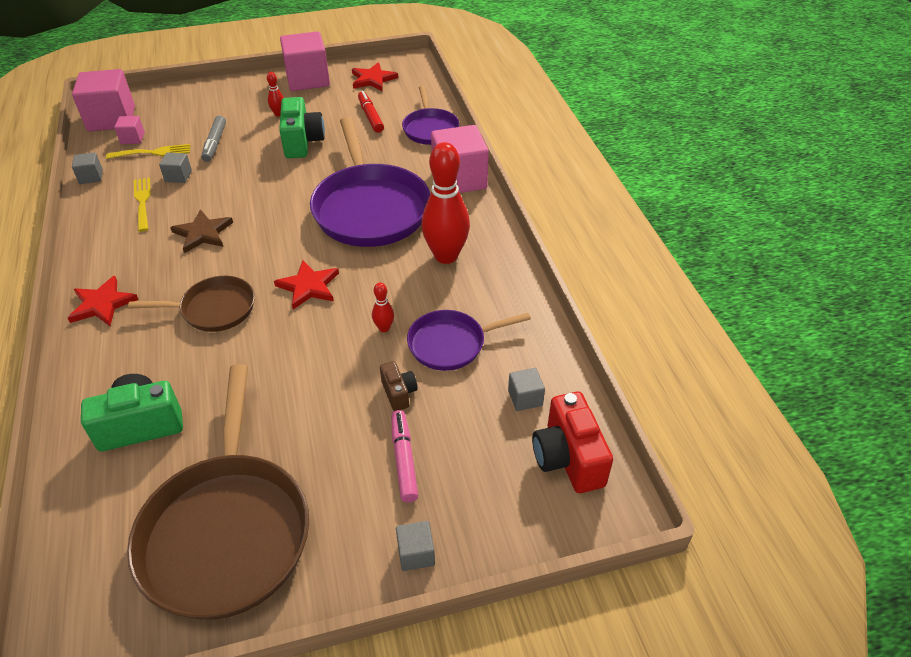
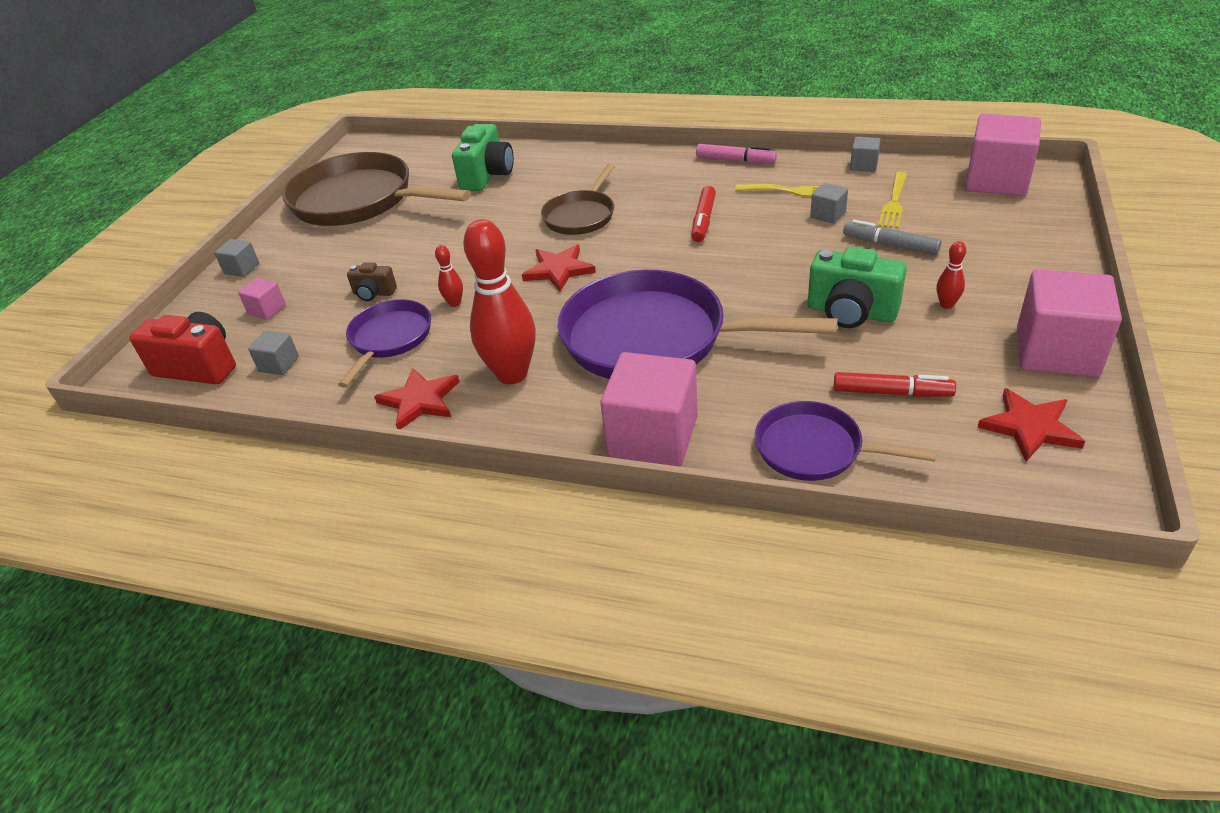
camera: 125 degrees right, 5 degrees down
(102, 304) = (642, 166): red star -> red star (420, 401)
(132, 138) = (937, 192): pink cube -> pink cube (267, 310)
(203, 233) = (703, 220): brown star -> red marker
(404, 459) = (313, 281): pink marker -> pink marker (735, 160)

